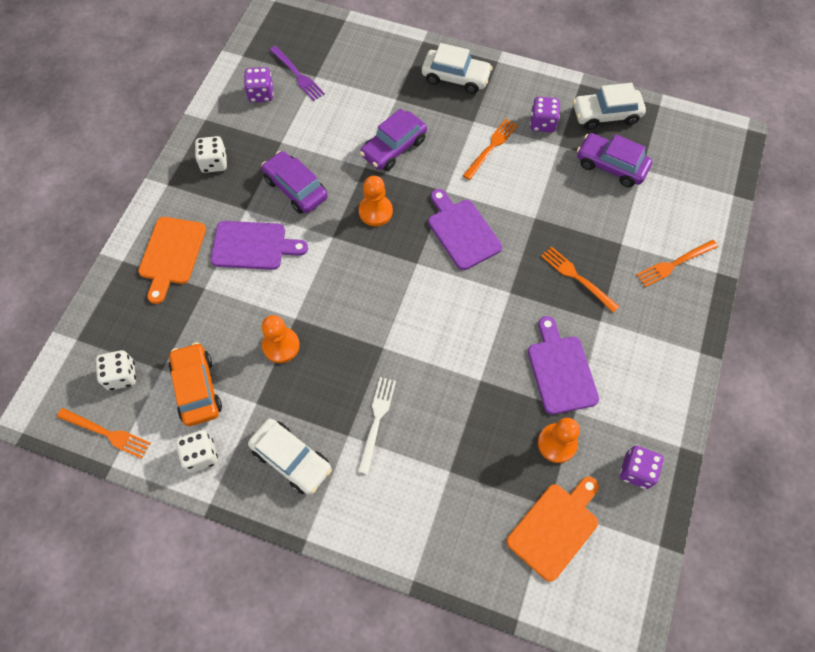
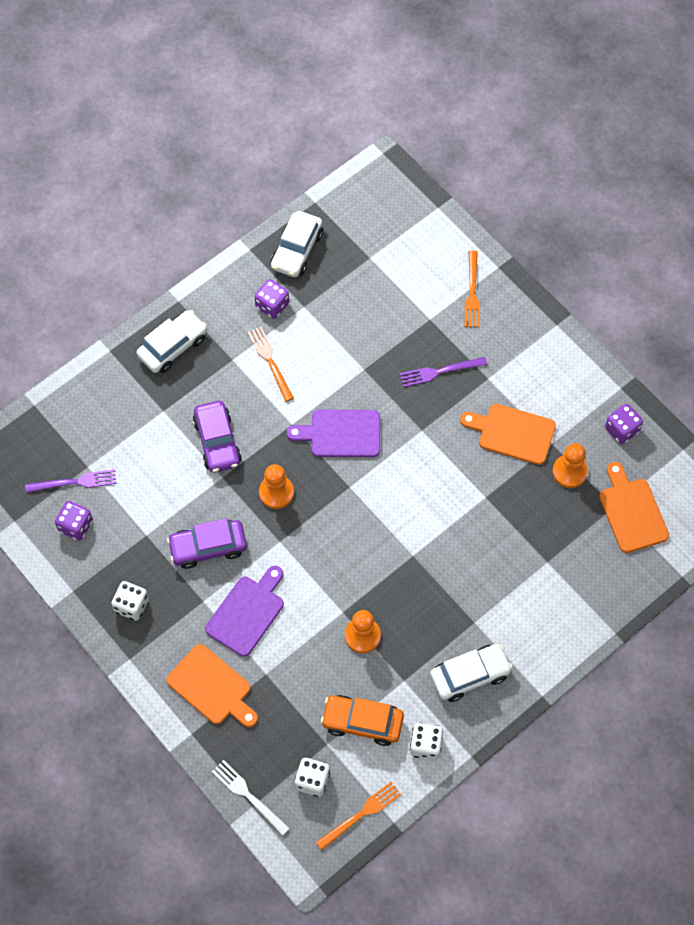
camera: 60 degrees left, 0 degrees up
(377, 420) = (474, 593): white fork -> white fork (248, 795)
(561, 370) = (512, 433): purple cutting board -> orange cutting board
(577, 277) = (439, 371): orange fork -> purple fork
(611, 166) = (351, 279): purple car -> none

